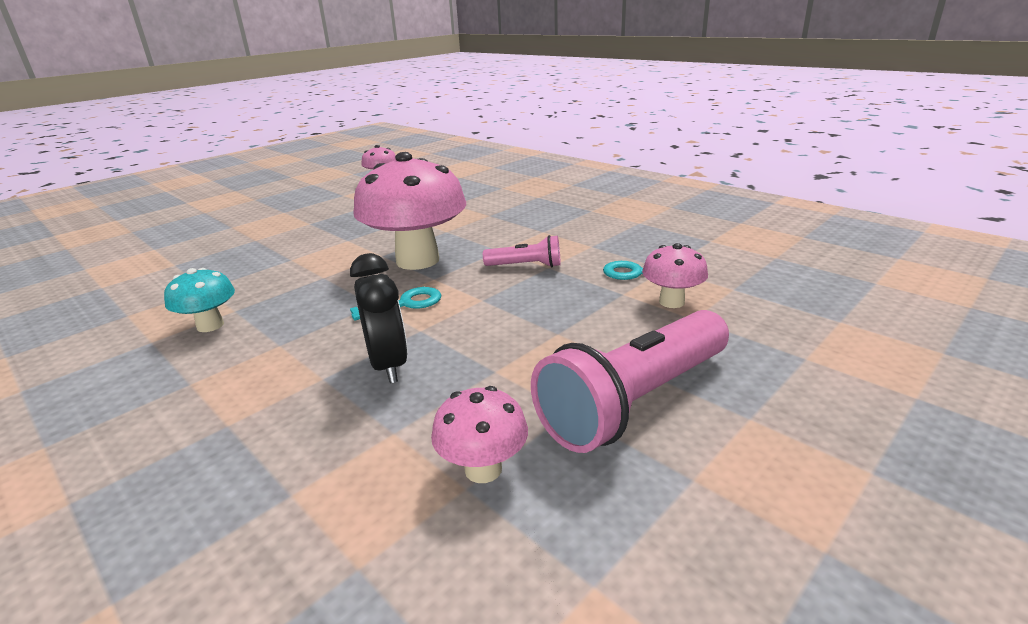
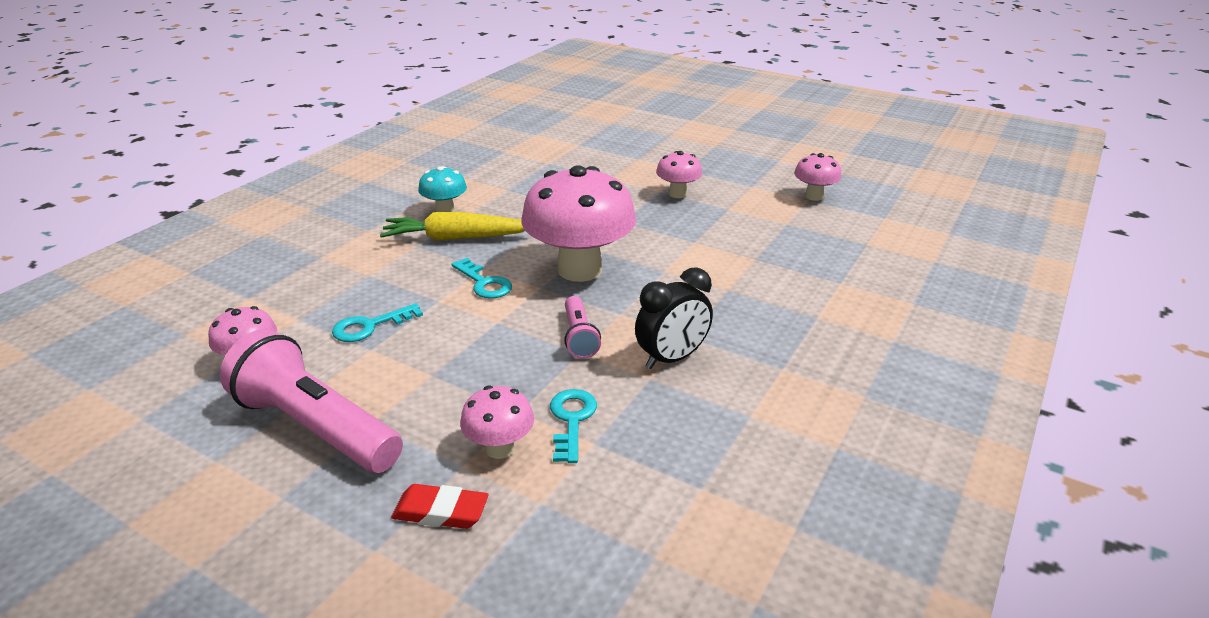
camera: 75 degrees right, 5 degrees up
(290, 319) = (456, 238): none -> yellow carrot
(324, 217) = (678, 194): none -> pink mushroom
(388, 365) = (383, 298): black clock -> black clock (672, 358)
(447, 372) = (370, 326): none -> turquoise key
(752, 327) = (441, 511): none -> red eraser

